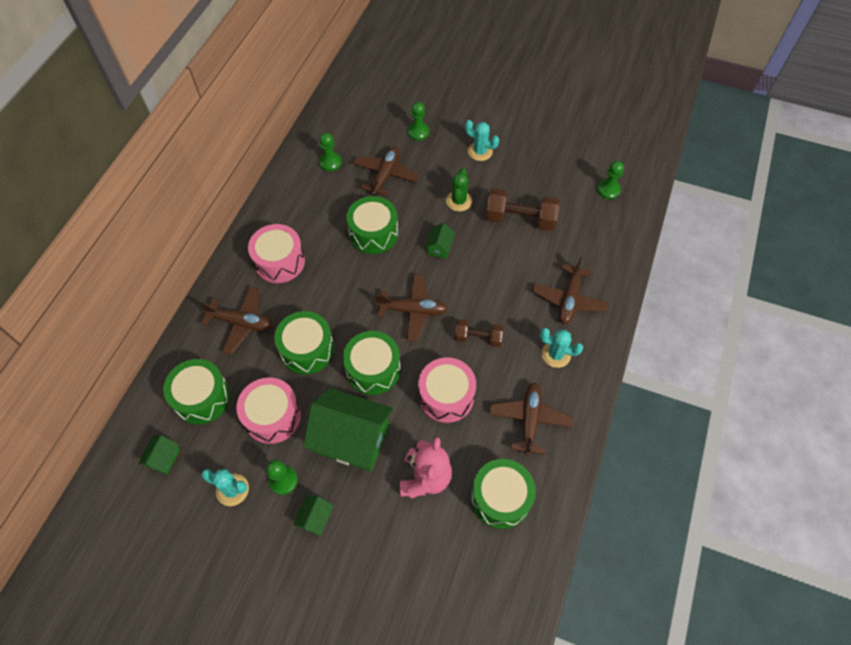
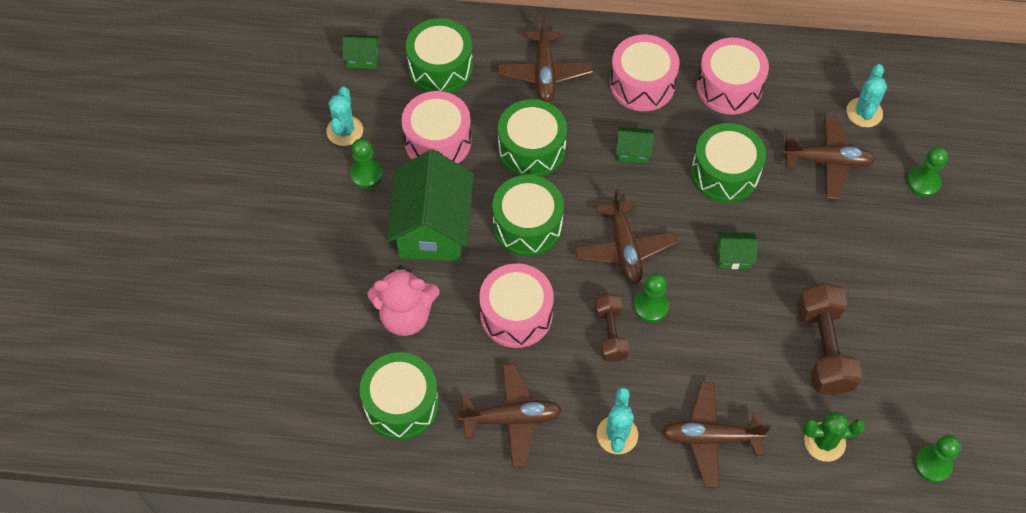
camera: 75 degrees right, 0 degrees up
(305, 210) = (729, 87): none -> pink drum
(315, 518) = (332, 218): green house -> green house (633, 151)
(330, 162) = (819, 92): green pawn -> green pawn (650, 306)
(459, 201) = (821, 262): green cactus -> green cactus (824, 442)
(480, 151) = (925, 270): turquoise cactus -> turquoise cactus (864, 112)

